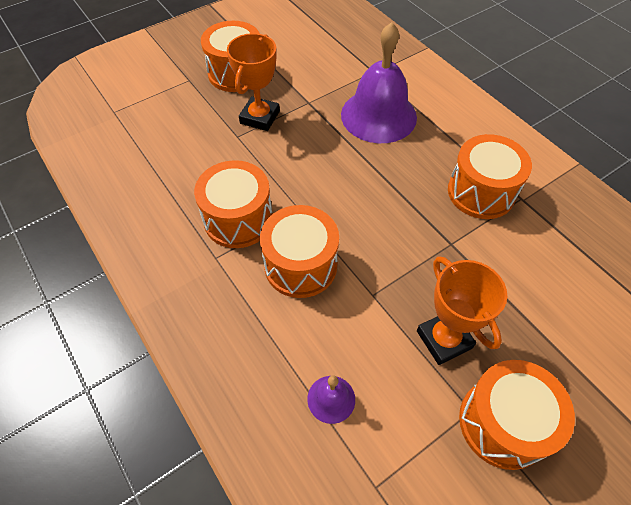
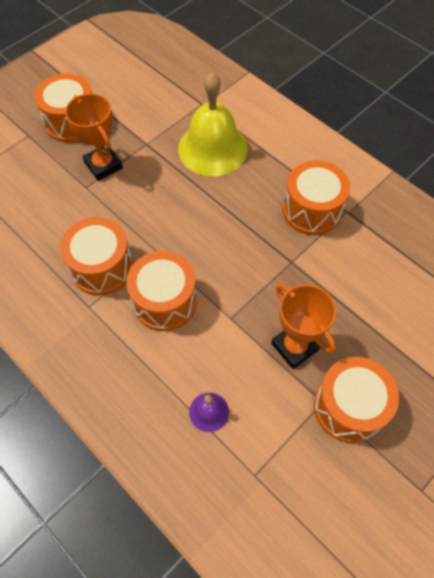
camera: 10 degrees left, 5 degrees up
(259, 117) = (103, 165): orange trophy -> orange trophy turned 45 degrees counterclockwise
(378, 115) = (212, 148): purple bell -> yellow bell

